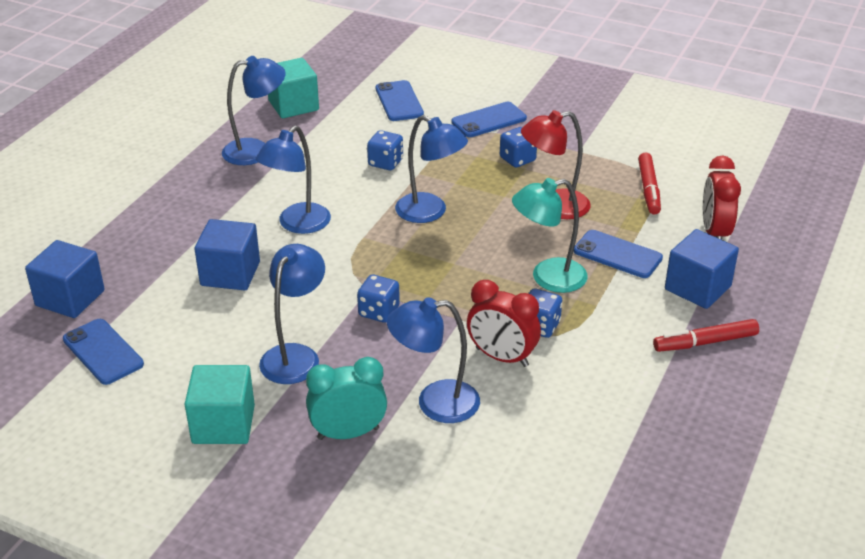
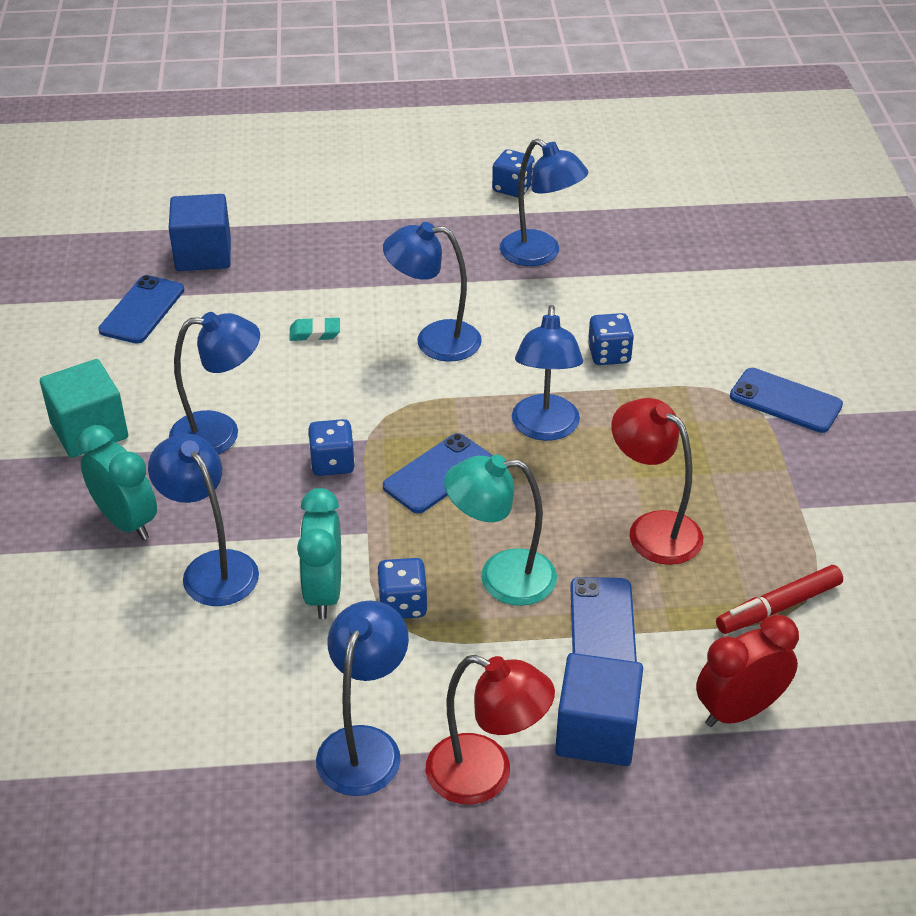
camera: 60 degrees right, 5 degrees up
(230, 274) = (315, 333): blue cube -> turquoise eraser
(293, 105) = (652, 240): turquoise cube -> none
(399, 101) = (746, 312): blue phone -> blue phone (438, 474)
(502, 357) = (324, 592): red clock -> turquoise clock
(517, 159) = (724, 459): blue dice -> blue dice (512, 188)
(548, 278) = (501, 577): turquoise lamp -> turquoise lamp turned 45 degrees counterclockwise
(649, 384) = (364, 745): none -> blue lamp
(705, 342) = (485, 776): red marker -> red lamp

